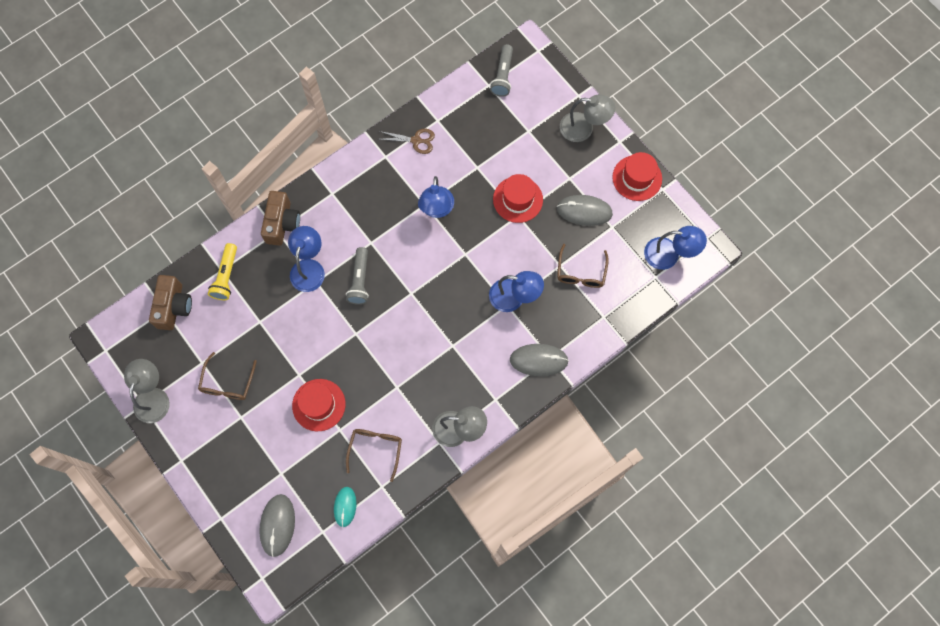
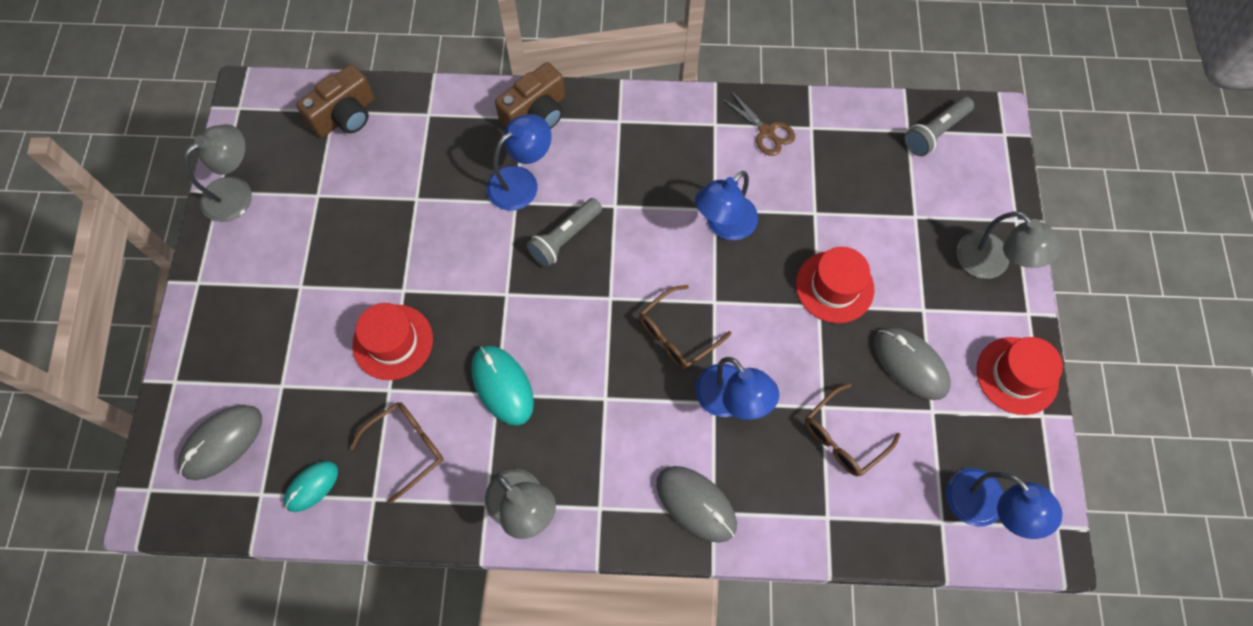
camera: 40 degrees right, 5 degrees down
(226, 276) = (427, 124): yellow flashlight -> none
(228, 383) = (322, 238): brown glasses -> brown glasses (677, 334)
(396, 381) = (502, 385): none -> turquoise mouse

